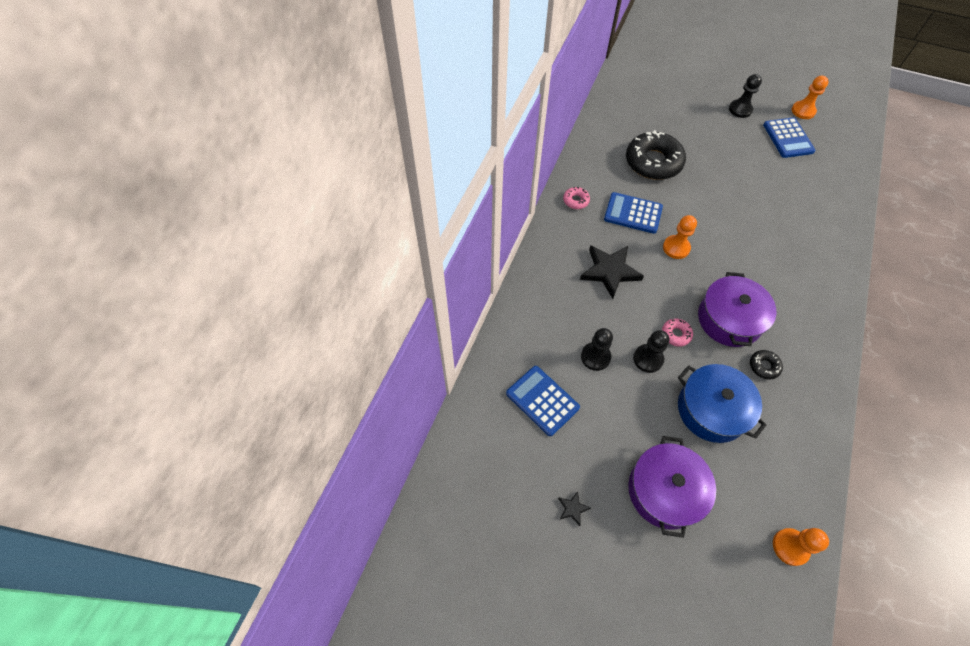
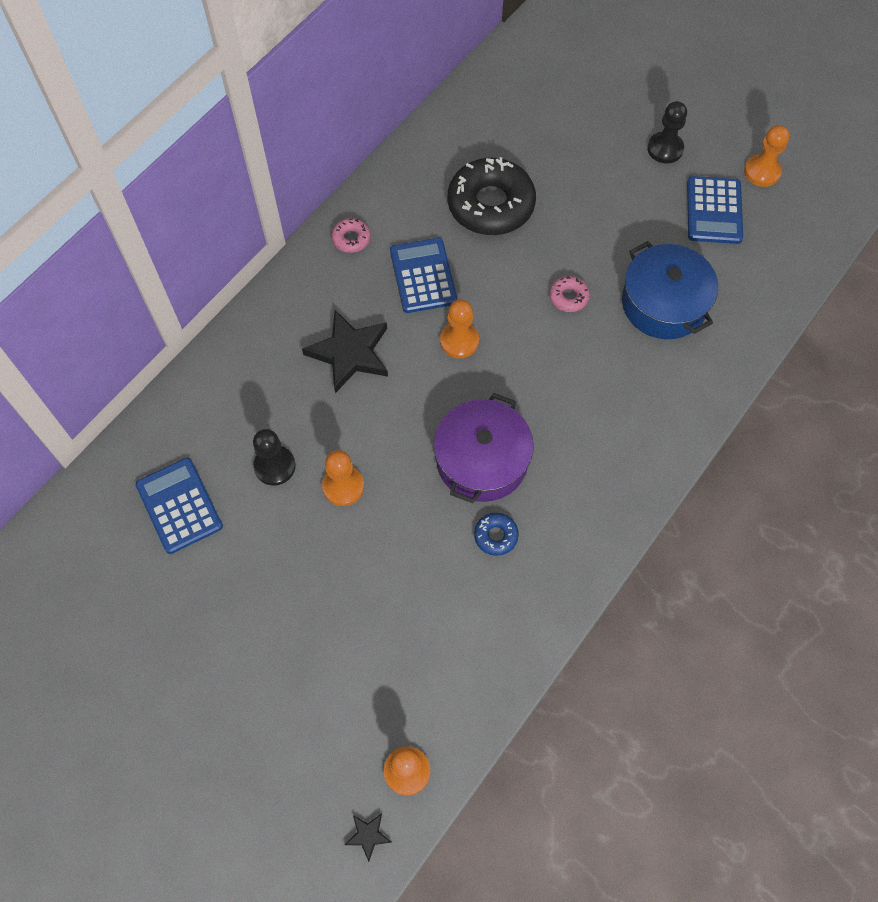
camera: 15 degrees right, 5 degrees up
(572, 508) = (156, 650): black star -> black star (368, 835)
(633, 213) = (423, 276): blue calculator -> blue calculator turned 45 degrees clockwise
(648, 359) = (343, 486): black pawn -> orange pawn
(664, 491) = (282, 660): purple pot -> none
(676, 334) = (397, 462): pink donut -> pink donut (568, 297)
(711, 410) = (394, 575): blue pot -> blue pot (664, 303)
(764, 366) = (496, 536): black donut -> blue donut

